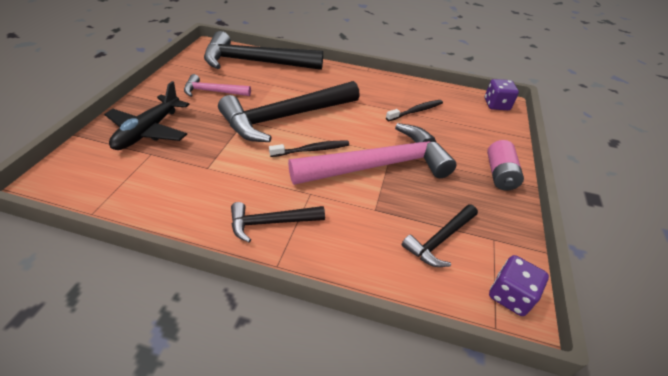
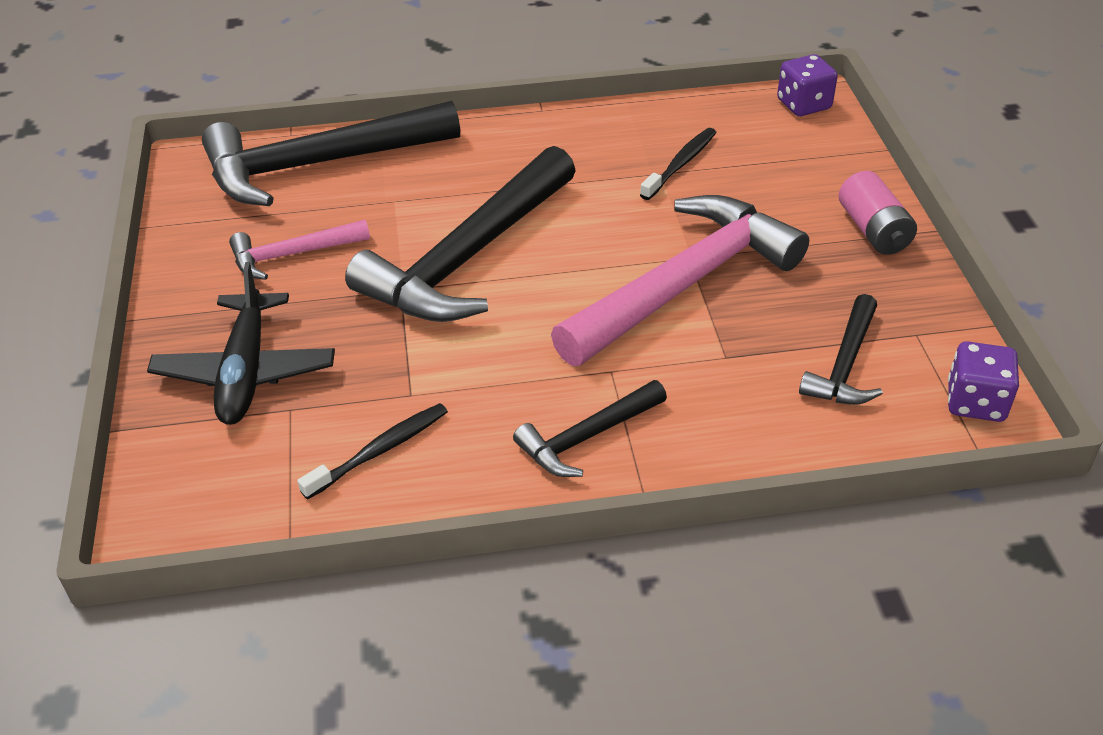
camera: 20 degrees left, 0 degrees up
(312, 150) = (559, 298): black toothbrush -> black toothbrush (380, 450)

